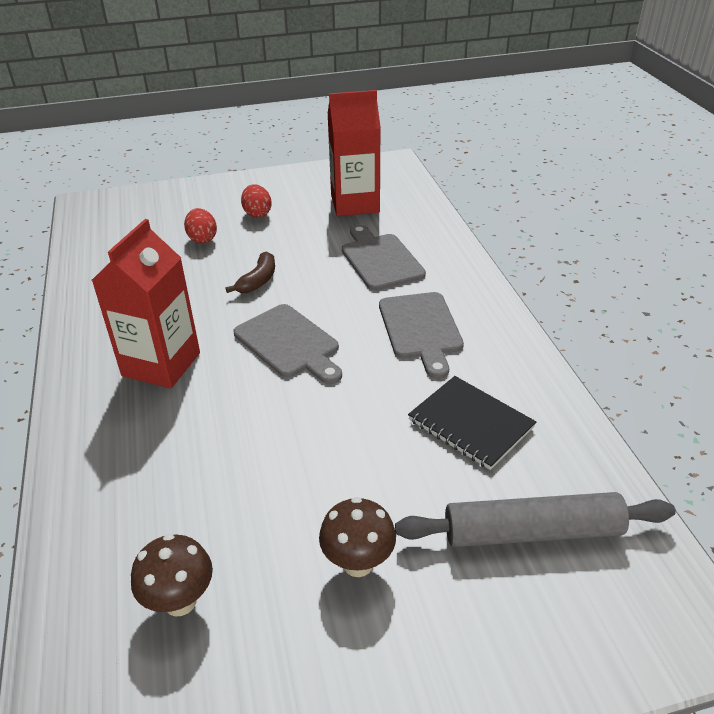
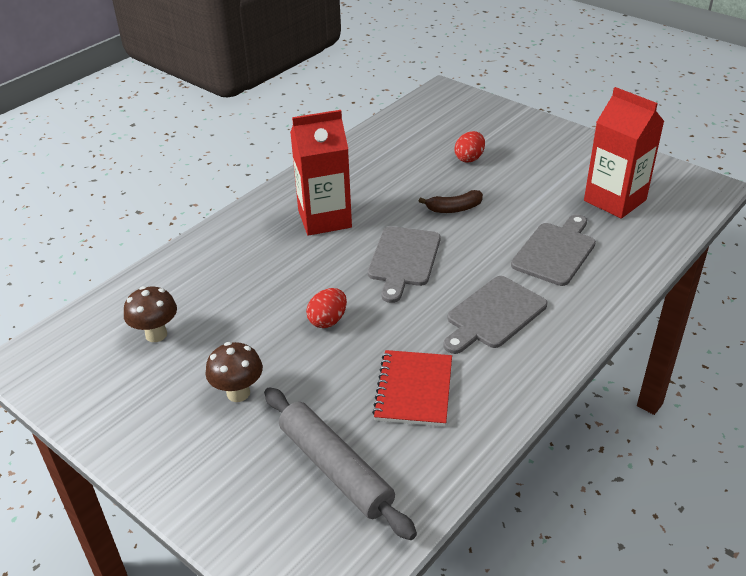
camera: 55 degrees right, 0 degrees up
(257, 214) = (533, 163): red egg -> red egg (328, 320)
(471, 424) = (414, 390): black notebook -> red notebook

